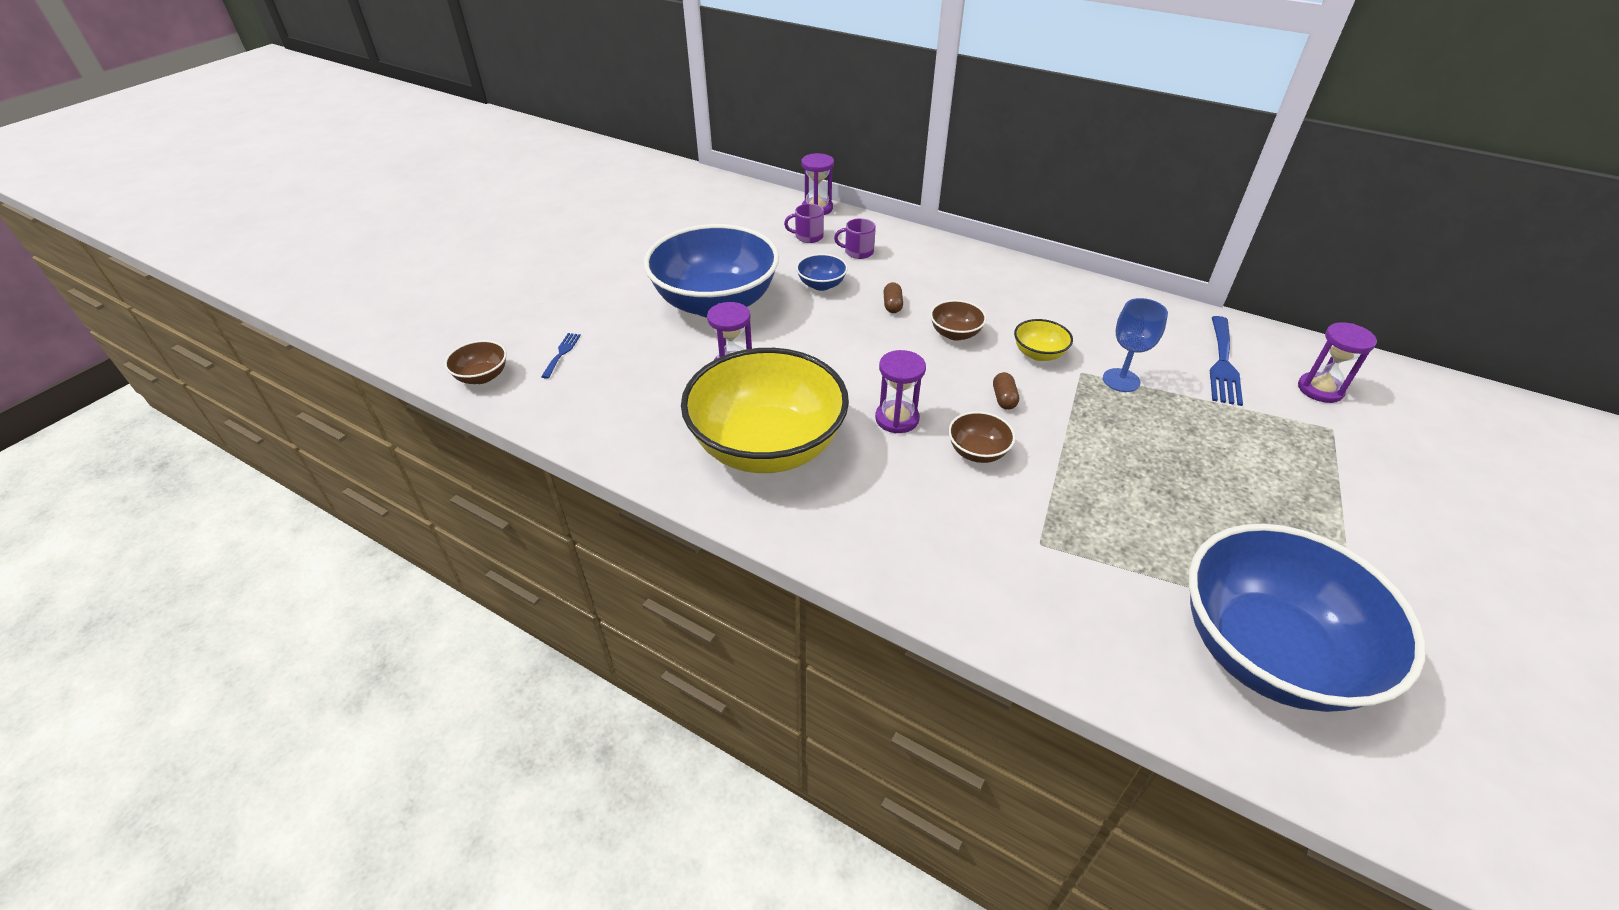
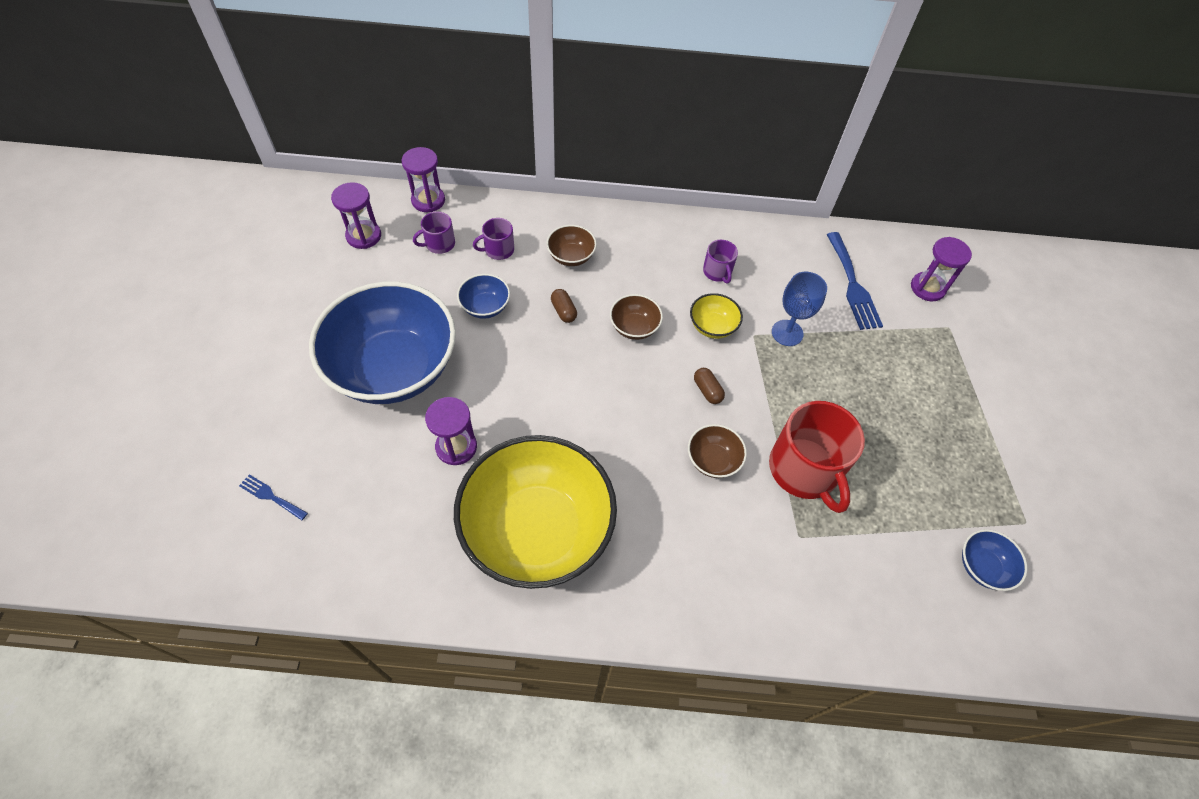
camera: 30 degrees left, 15 degrees up
(482, 376) = (202, 562): brown bowl -> brown bowl (571, 256)
(562, 353) = (271, 496): blue fork -> blue fork turned 45 degrees counterclockwise
(897, 419) = (632, 450): purple hourglass -> purple hourglass (363, 236)
(1068, 316) = (717, 272): none -> purple mug
(1078, 491) = (804, 470): none -> red mug
(1268, 652) = (982, 567): blue bowl -> blue bowl, size x0.41

